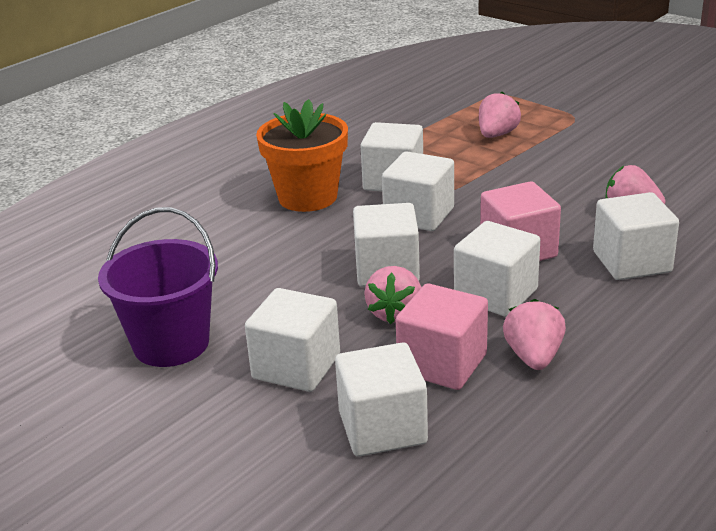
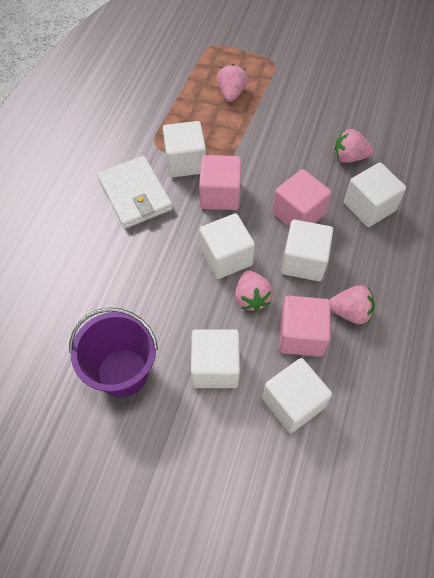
camera: 25 degrees left, 30 degrees up
(307, 197) = (135, 195): orange flower pot -> white wallet
(419, 215) = (220, 195): white cube -> pink cube
(533, 357) = (350, 312): pink strawberry -> pink strawberry turned 120 degrees clockwise

